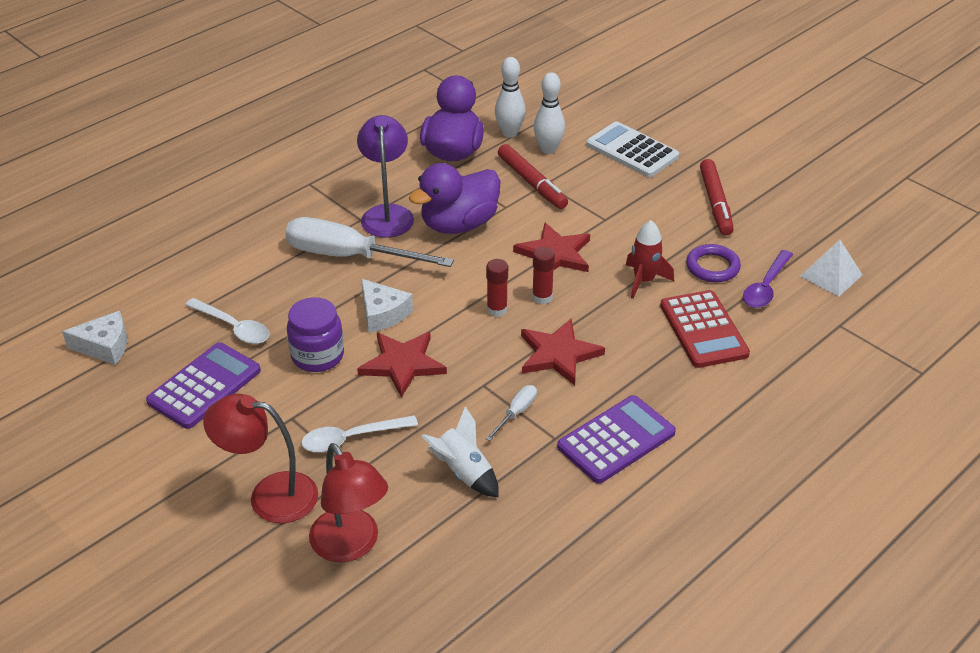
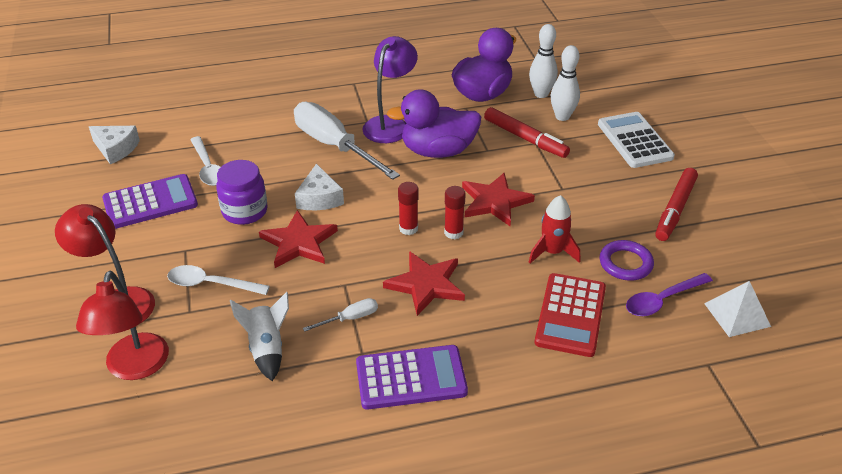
camera: 30 degrees right, 0 degrees up
(531, 183) = (525, 138): red marker -> red marker turned 45 degrees counterclockwise

